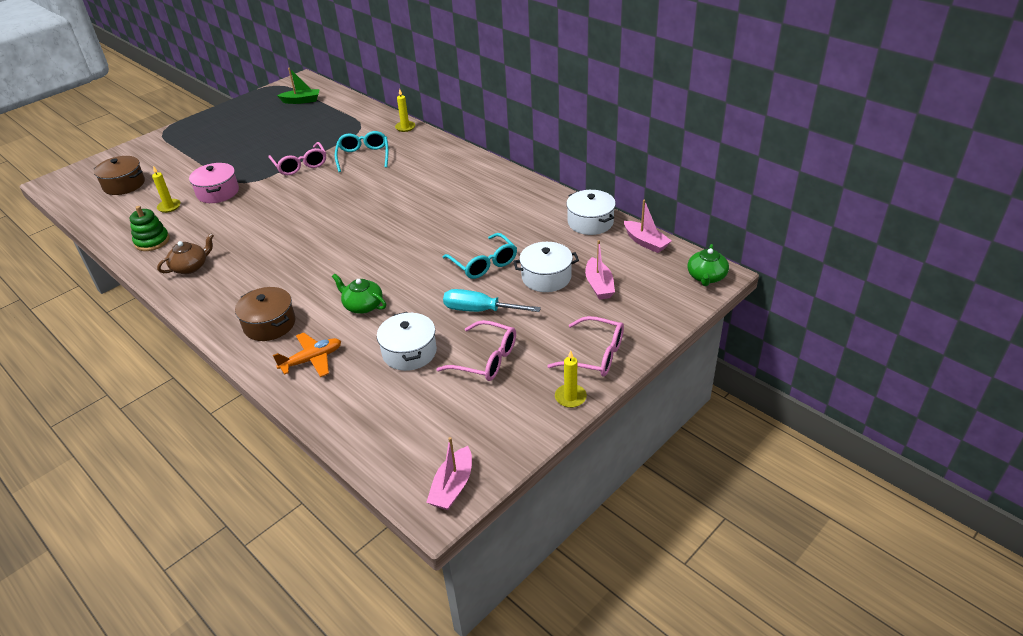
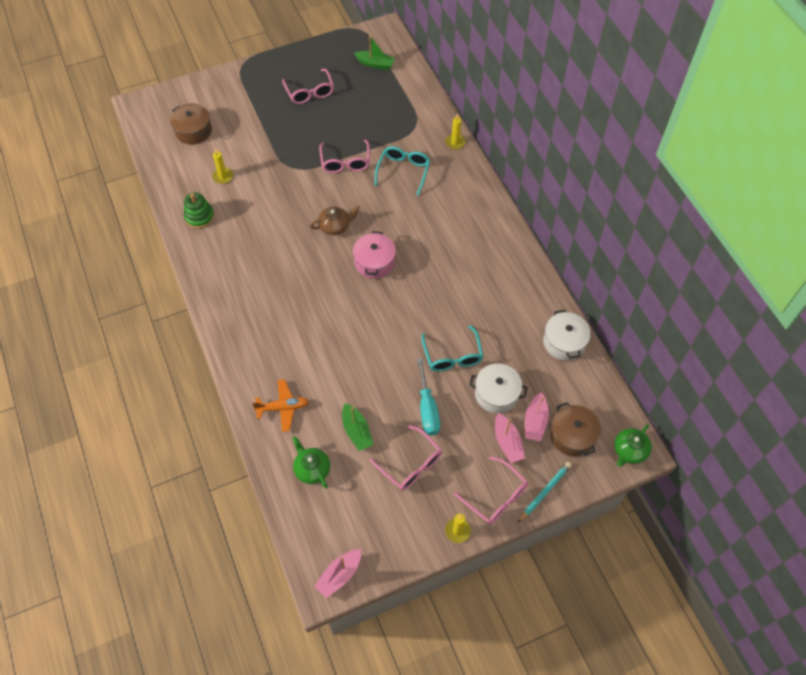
camera: 20 degrees right, 20 degrees up
(190, 267) = (221, 262): brown teapot -> brown teapot (335, 226)
(218, 192) = (266, 173): pink pot -> pink pot (374, 262)
(242, 131) = (309, 92): none -> pink glasses
(269, 324) = (263, 355): brown pot -> brown pot (572, 436)
(363, 305) = (339, 364): green teapot -> green teapot (312, 469)
(409, 352) = (356, 431): white pot -> green boat
(479, 310) = (427, 409): turquoise screwdriver -> turquoise screwdriver turned 135 degrees counterclockwise
(644, 334) = (545, 491): none -> turquoise pencil
(645, 242) = (599, 387): pink boat -> pink boat (507, 442)

